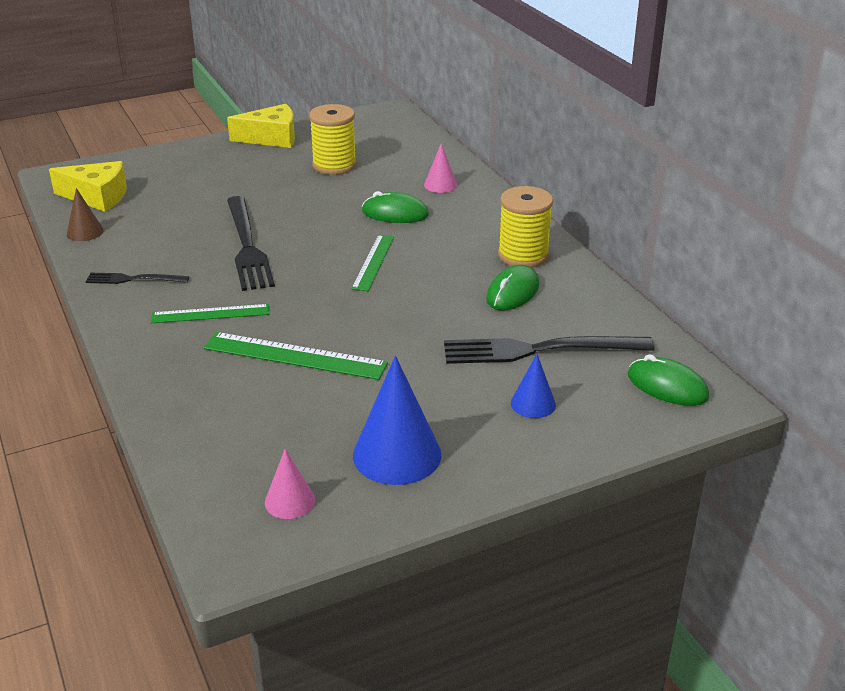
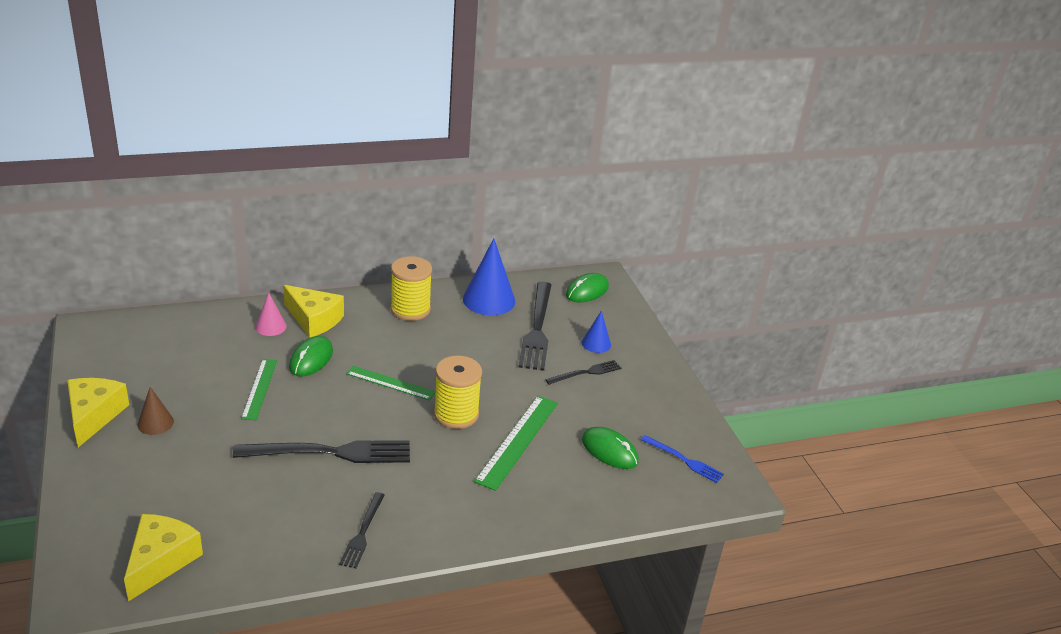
camera: 85 degrees left, 0 degrees up
(85, 232) = (244, 570): brown cone -> brown cone (155, 423)
(210, 314) = (442, 484): green ruler -> green ruler (259, 389)
(290, 501) = (684, 460): pink cone -> blue fork
(334, 165) = (191, 381): yellow spool -> yellow spool (456, 414)
(397, 454) = (641, 408): blue cone -> blue cone (489, 300)
(457, 399) = (586, 373): none -> black fork
(466, 204) = (314, 319): none -> yellow cheese
(513, 292) = (461, 324): green mouse -> green mouse (609, 451)

